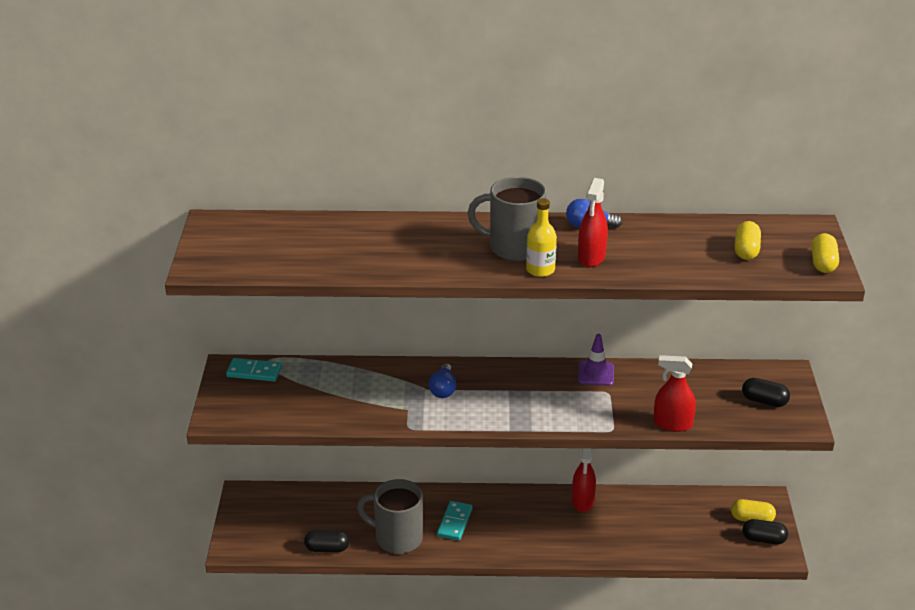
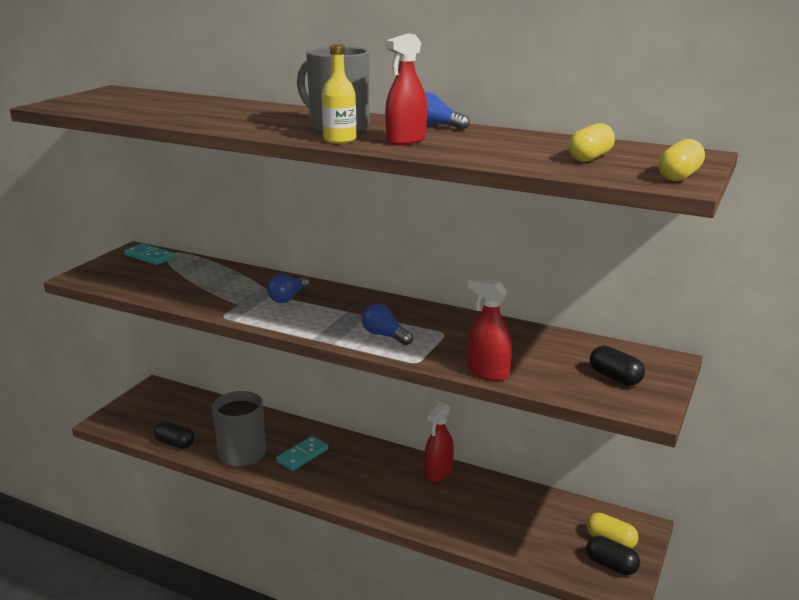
camera: 25 degrees right, 10 degrees down
(564, 409) = (385, 335): none -> blue light bulb
(595, 374) = (446, 317): purple traffic cone -> none

